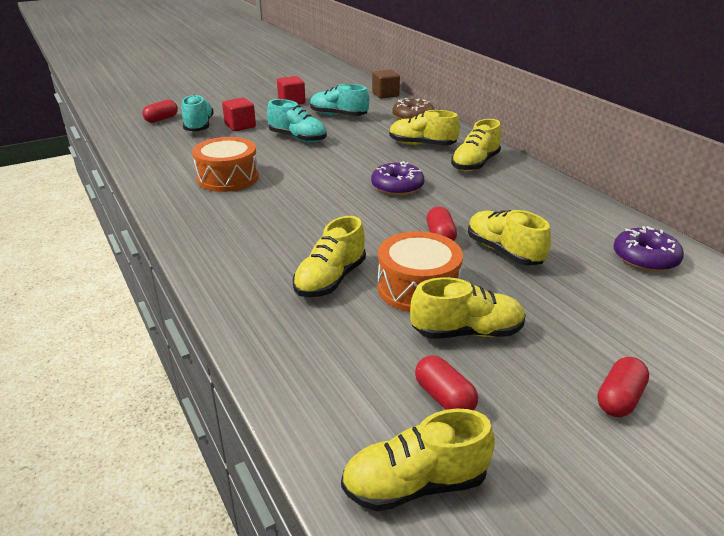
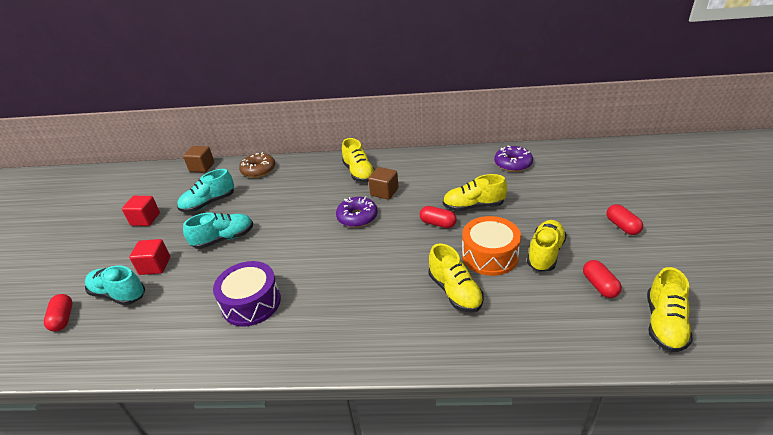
camera: 55 degrees left, 5 degrees up
(228, 178) = (251, 303): orange drum -> purple drum
(422, 145) = (307, 183): yellow shoe -> none
(444, 398) = (599, 286): red capsule -> red capsule turned 75 degrees clockwise
(459, 188) = (384, 192): none -> brown cube

